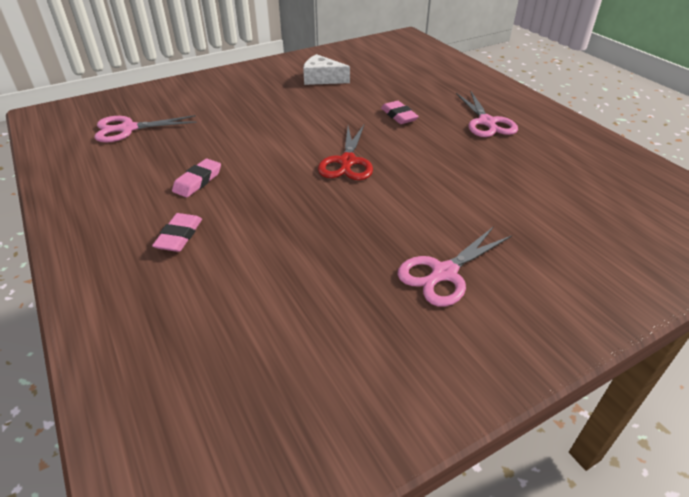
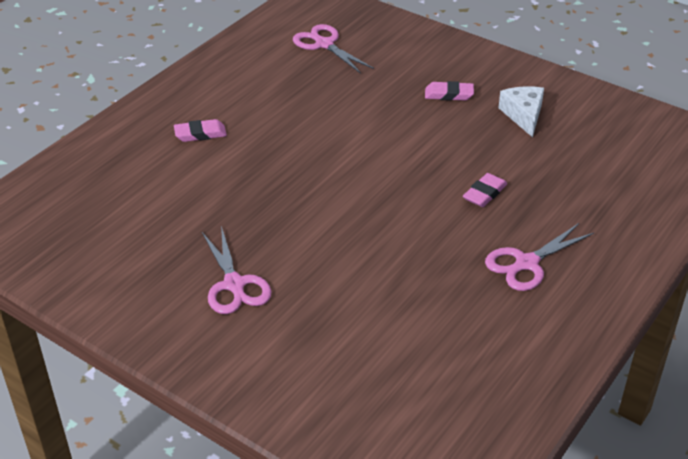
camera: 65 degrees right, 0 degrees up
(198, 181) = (274, 113): pink eraser -> pink eraser (449, 94)
(347, 162) = (364, 185): red scissors -> none
(444, 273) = (234, 285): pink scissors -> pink scissors turned 135 degrees counterclockwise

